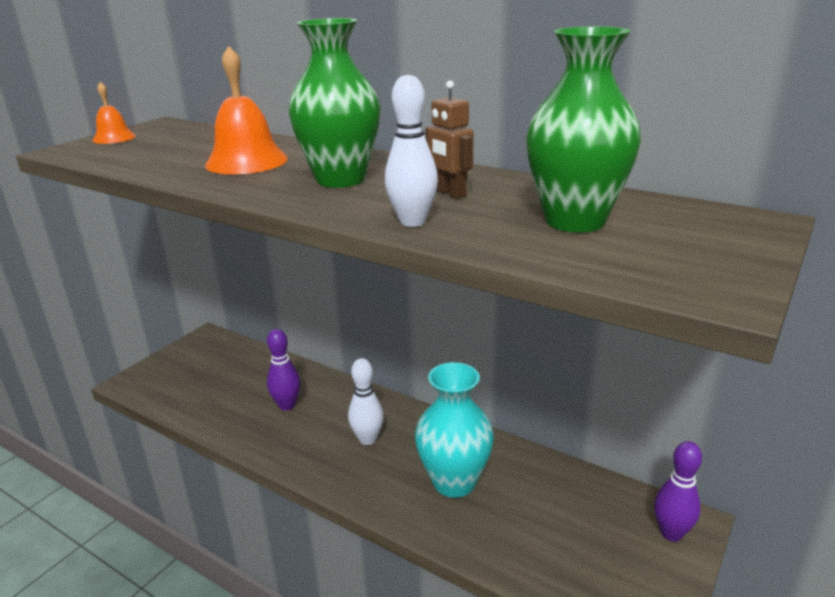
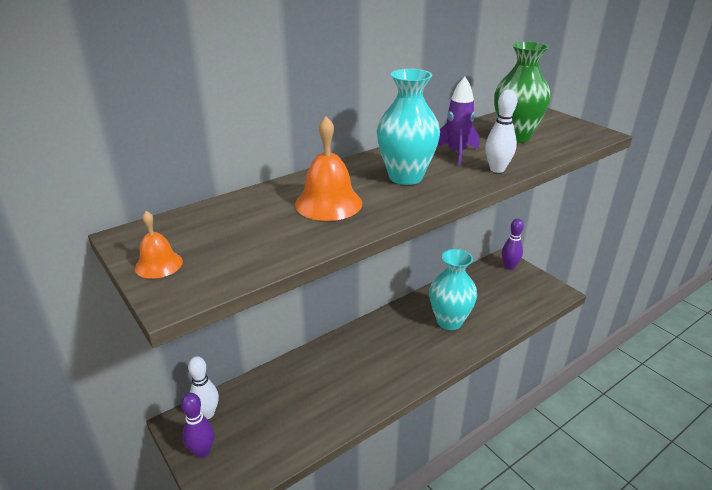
camera: 70 degrees left, 5 degrees up
(287, 405) = (330, 381): purple bowling pin -> purple bowling pin (202, 451)
(341, 179) = (405, 177): green vase -> turquoise vase
(367, 439) = (393, 347): white bowling pin -> white bowling pin (207, 413)
(450, 193) = (456, 153): brown robot -> purple rocket

